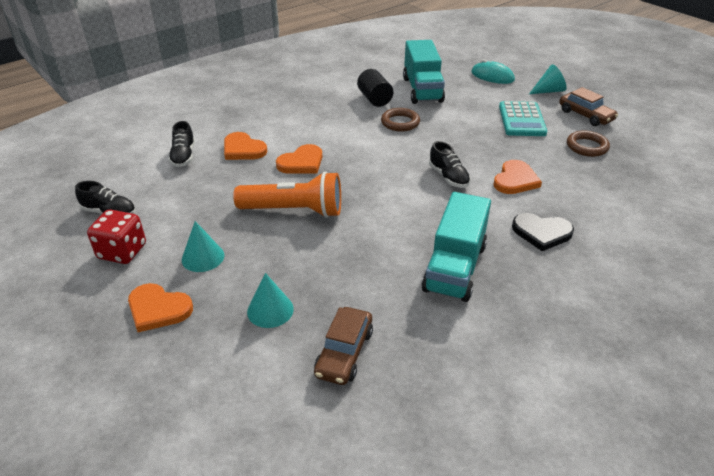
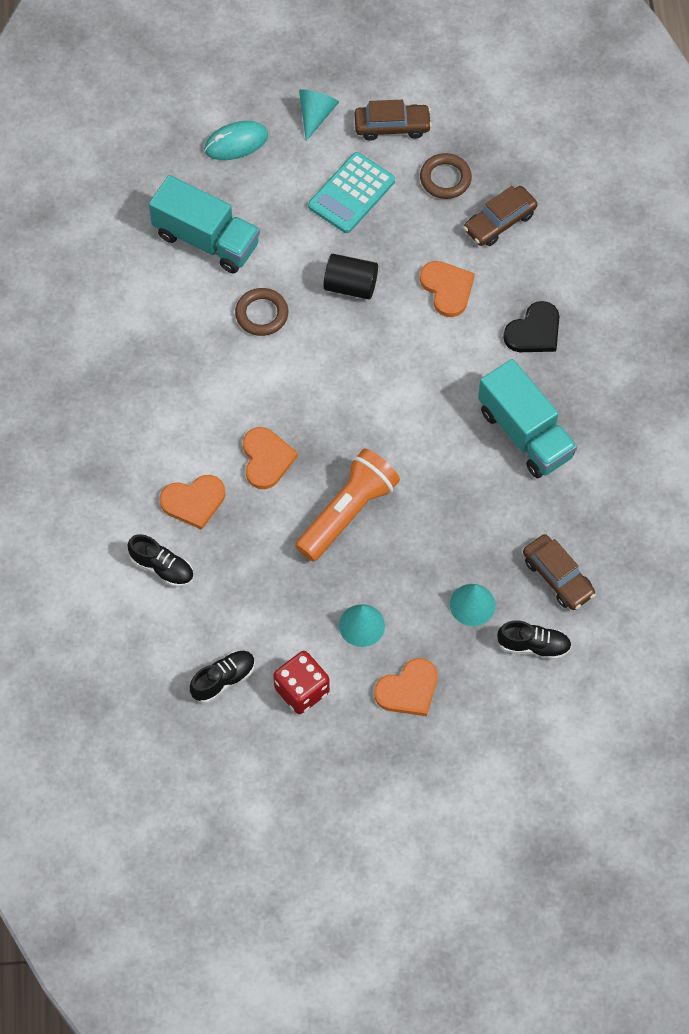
camera: 55 degrees left, 25 degrees up
(374, 99) = (187, 304): black cylinder -> black cylinder (350, 286)
(448, 177) = (397, 342): black shoe -> black shoe (533, 645)
(521, 120) = (351, 193): turquoise calculator -> turquoise calculator turned 90 degrees clockwise
(595, 180) = (499, 222): none -> brown car

